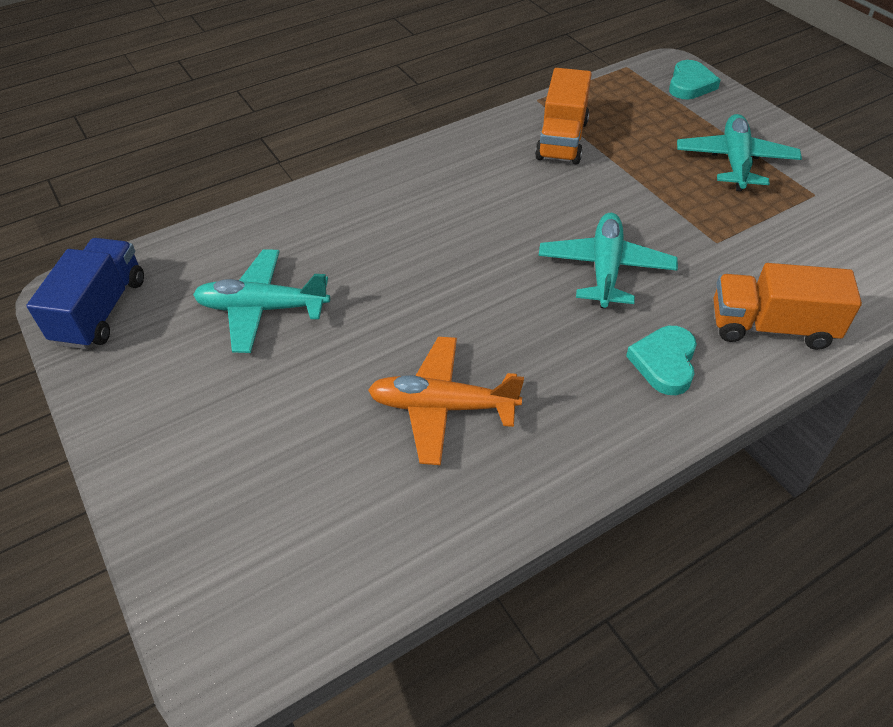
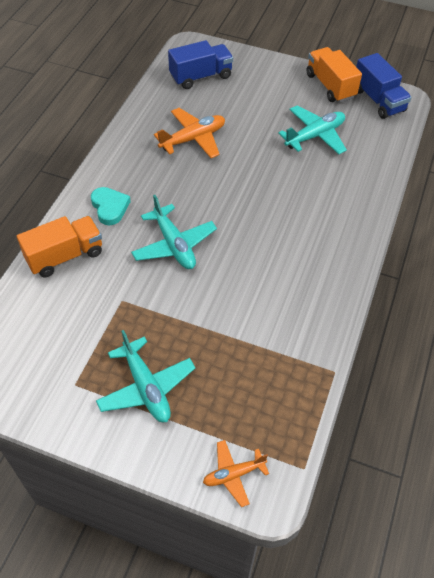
camera: 140 degrees right, 5 degrees up
(296, 541) = (201, 76): none -> blue truck
(562, 140) = (279, 336): orange truck -> orange truck (330, 86)
(690, 84) = (233, 474): turquoise heart -> orange plane

